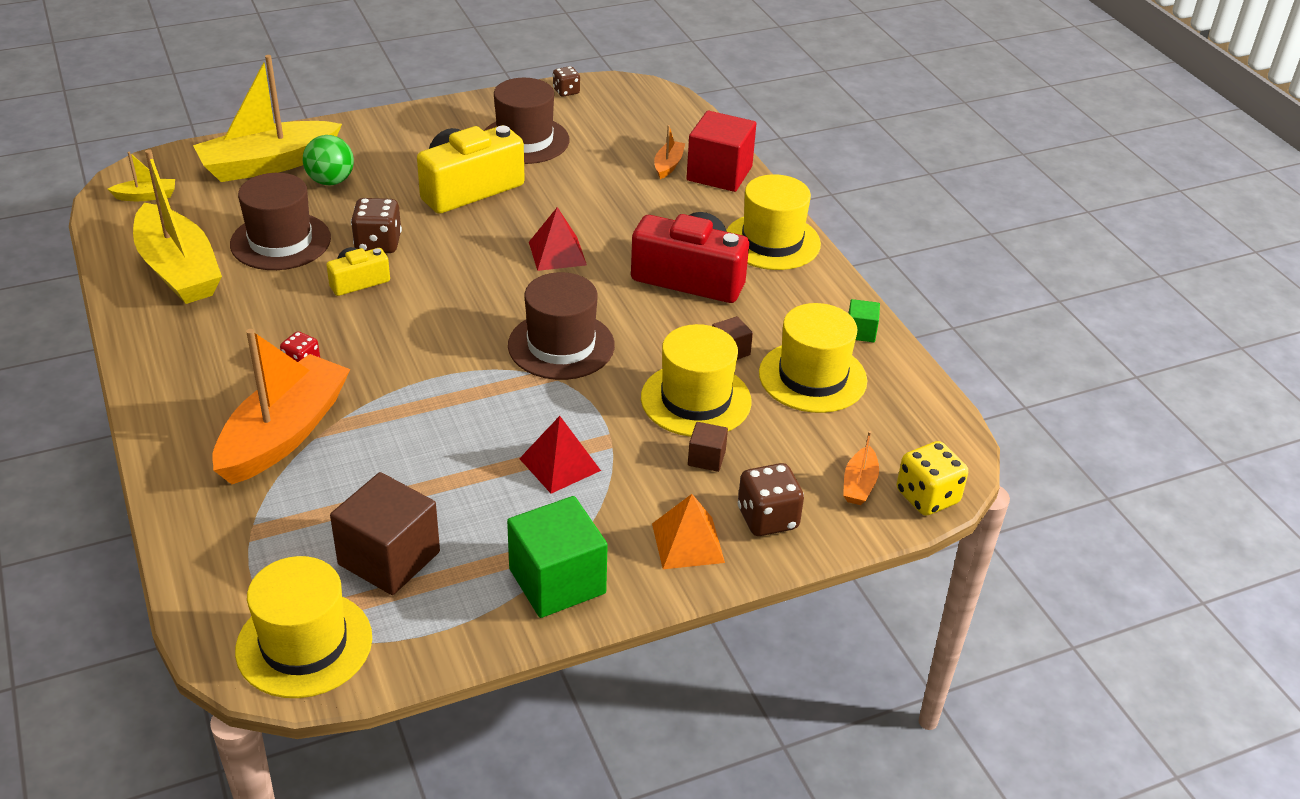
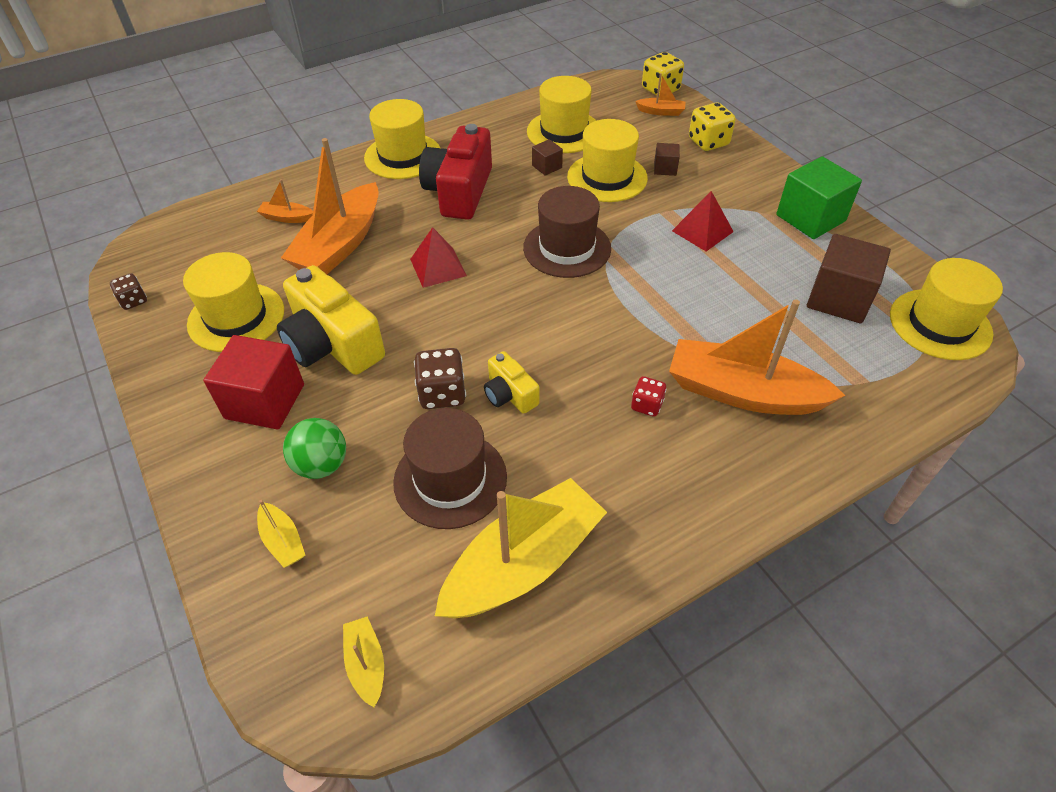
camera: 95 degrees left, 10 degrees up
(268, 164) = (283, 541): yellow boat -> yellow boat, size x0.43
(525, 140) = (236, 317): brown hat -> yellow hat
(613, 195) = (340, 245): none -> orange boat
(687, 542) = (746, 170): orange pyramid -> none
(719, 173) = (301, 188): red cube -> red cube (265, 401)
(767, 518) = (708, 142): brown dice -> yellow dice
(860, 332) = (508, 115): green cube -> none

